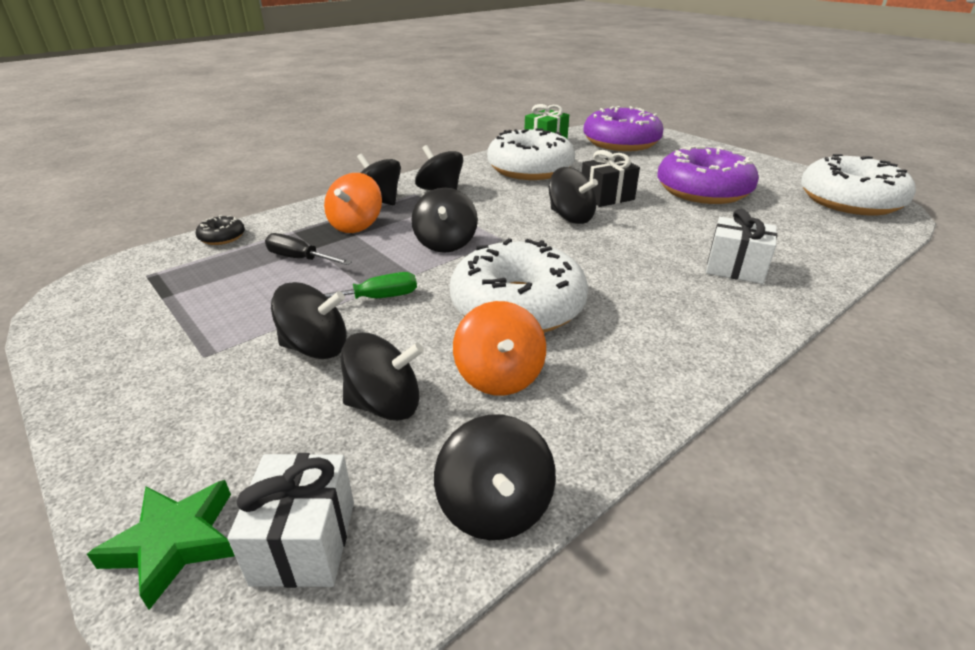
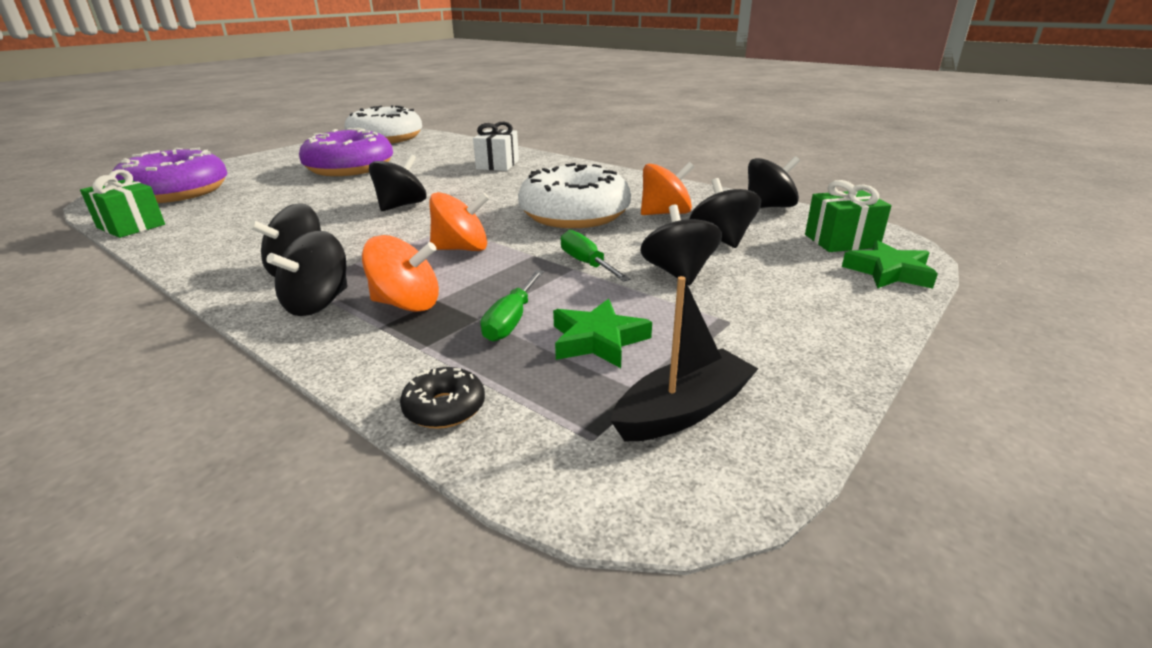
camera: 100 degrees left, 5 degrees down
(129, 307) = (683, 411): none -> black boat
(240, 288) = (598, 340): none -> green star
(300, 259) = (511, 320): black screwdriver -> green screwdriver
(304, 542) = (841, 241): white gift -> green gift
(445, 243) = (461, 249): black spinning top -> orange spinning top
(530, 169) = (242, 228): white donut -> none
(606, 197) = (352, 195): black gift -> none

